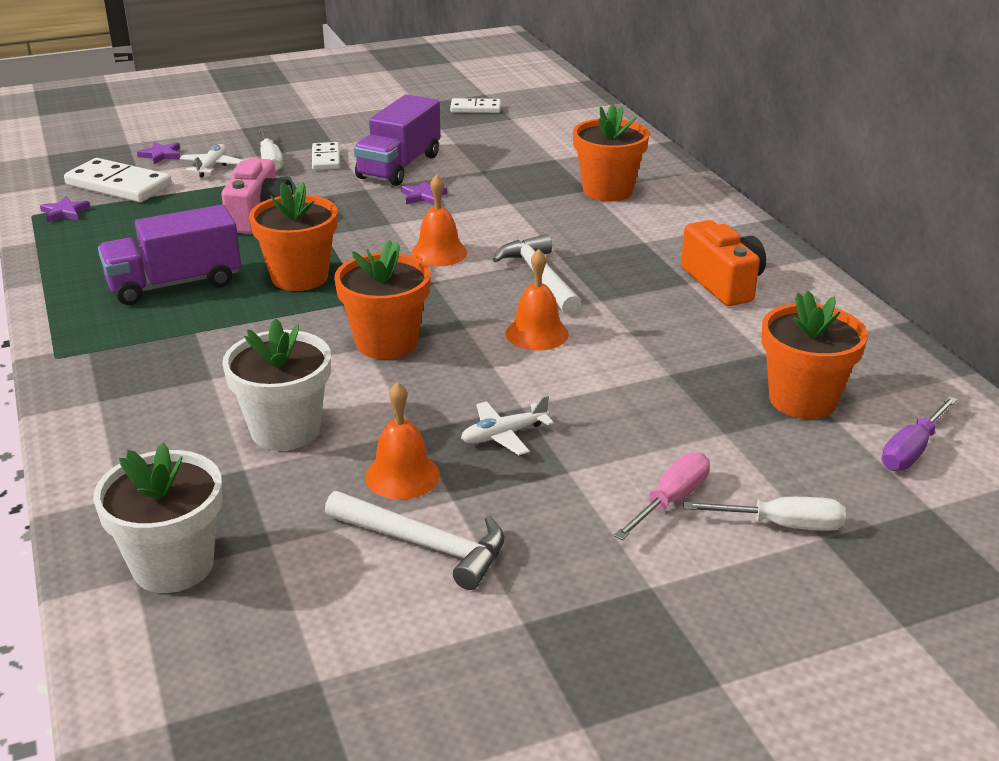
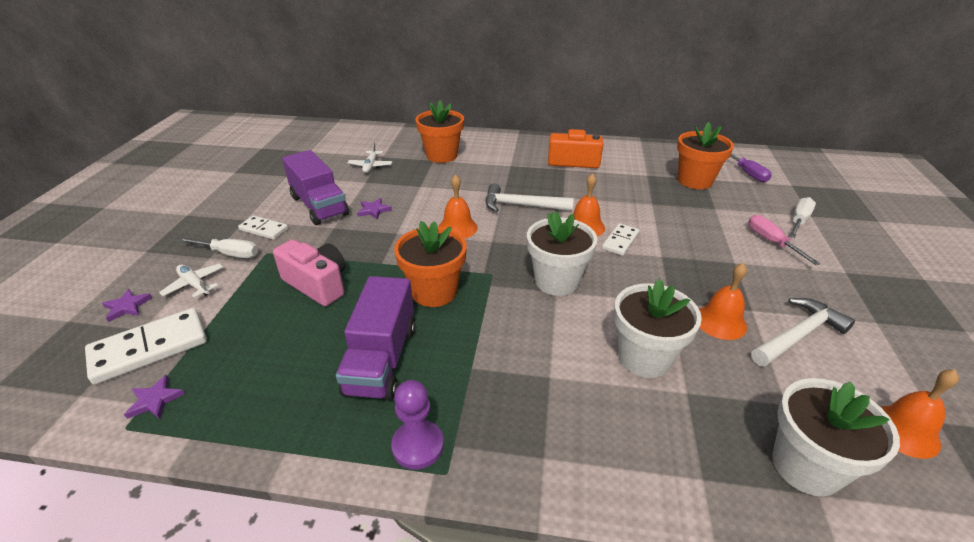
camera: 60 degrees left, 5 degrees up
(79, 335) = (418, 446): none -> purple pawn
(280, 646) = (904, 431): none -> orange bell
(386, 343) = (556, 281): orange flower pot -> white flower pot
(475, 108) = (277, 157): white domino -> white domino (620, 241)
(503, 435) = (690, 271): white plane -> white plane (370, 166)

